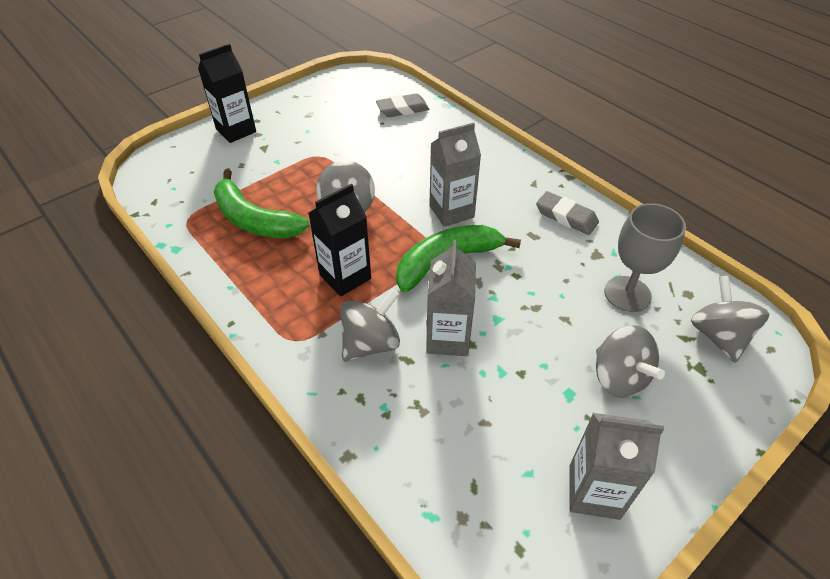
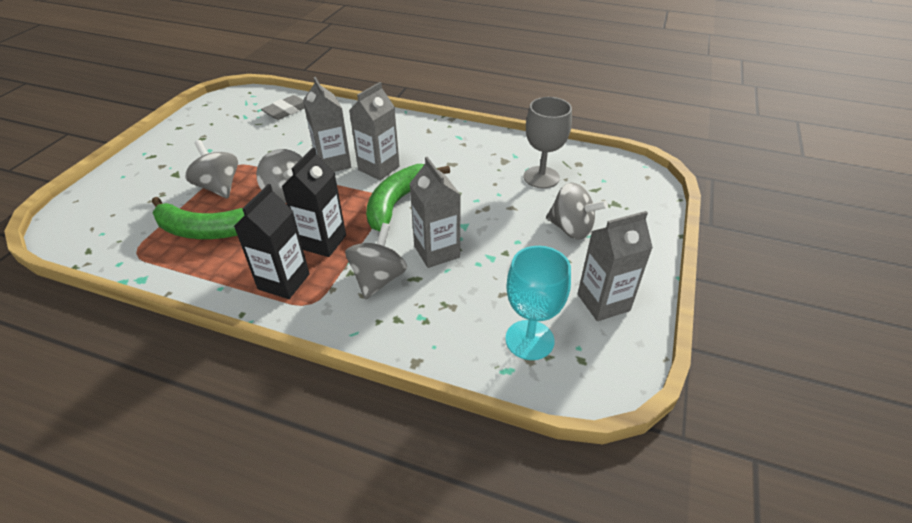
camera: 30 degrees left, 5 degrees down
(236, 130) = (136, 169): black carton -> black carton (284, 281)
(410, 188) = (333, 163): none -> grey carton
(478, 493) = (529, 340): none -> turquoise goblet
(566, 216) = (467, 144): grey eraser -> none
(718, 336) = (613, 181): grey spinning top -> grey spinning top (219, 187)

